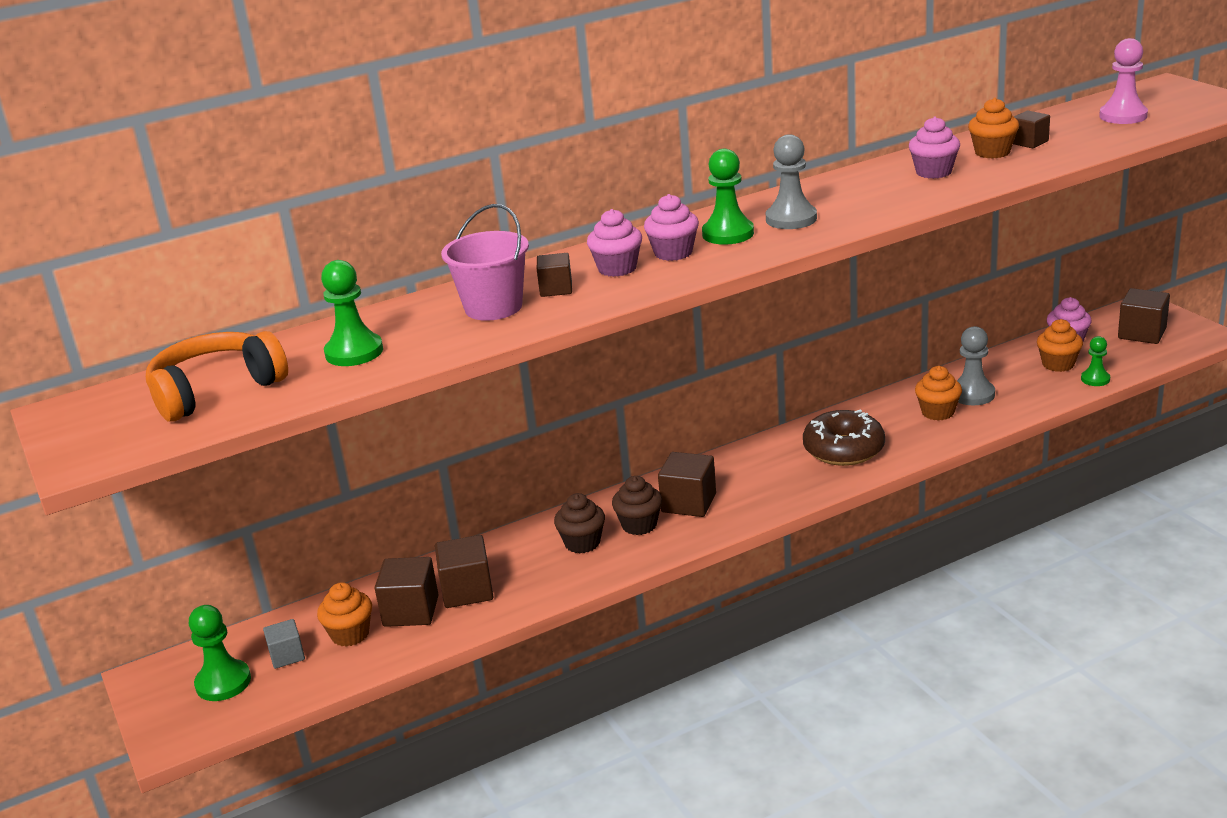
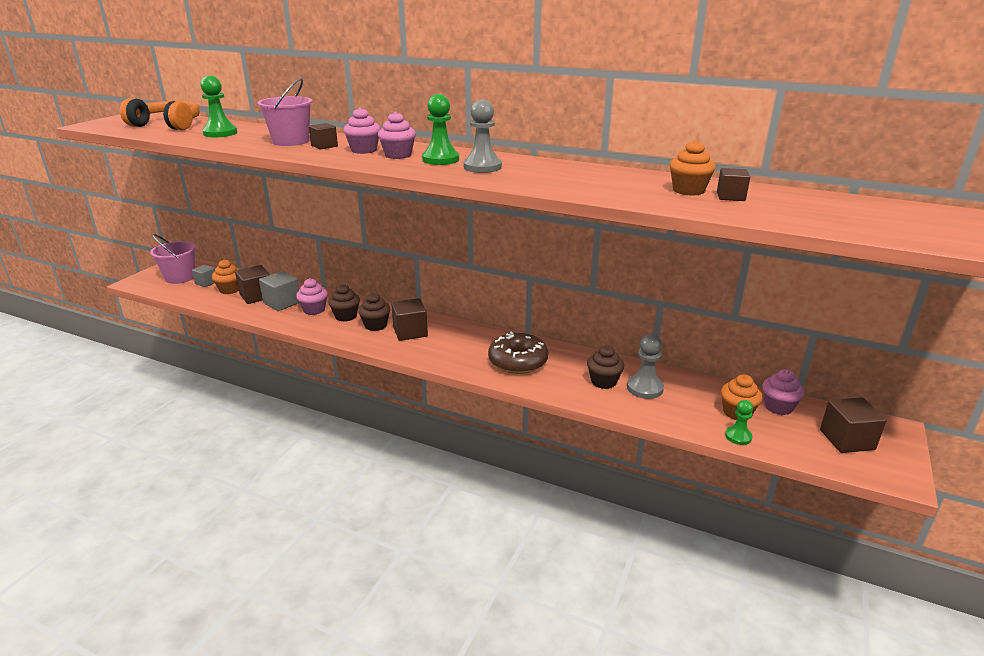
camera: 50 degrees right, 0 degrees up
(223, 682) = (180, 277): green pawn -> pink bucket
(467, 591) = (282, 303): brown cube -> grey cube
(933, 172) = (620, 183): pink cupcake -> pink cupcake (314, 310)
(937, 412) = (603, 381): orange cupcake -> brown cupcake
(1123, 116) = (854, 214): pink pawn -> none

